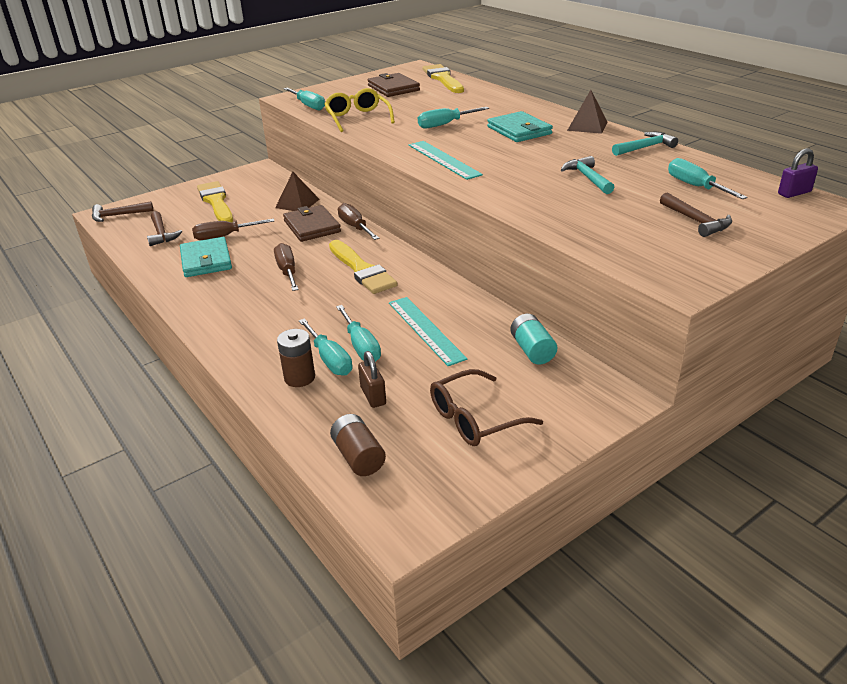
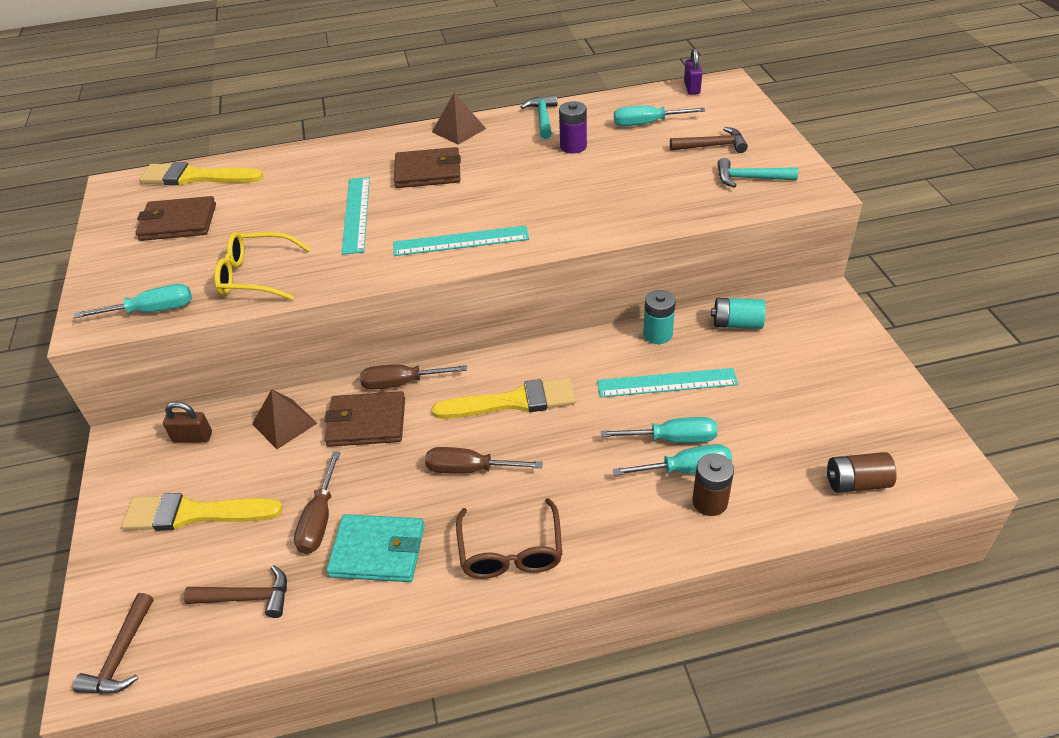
camera: 65 degrees left, 10 degrees up
(373, 396) = (765, 450): brown padlock -> brown padlock (192, 437)
(445, 124) = (356, 214): turquoise screwdriver -> turquoise ruler
(474, 419) = (825, 390): brown glasses -> brown glasses (511, 551)
(484, 312) = (657, 334): none -> turquoise battery
(519, 130) = (428, 171): turquoise wallet -> brown wallet
(587, 178) = (585, 169): turquoise hammer -> turquoise hammer (750, 178)
(616, 167) = (573, 146): none -> purple battery

